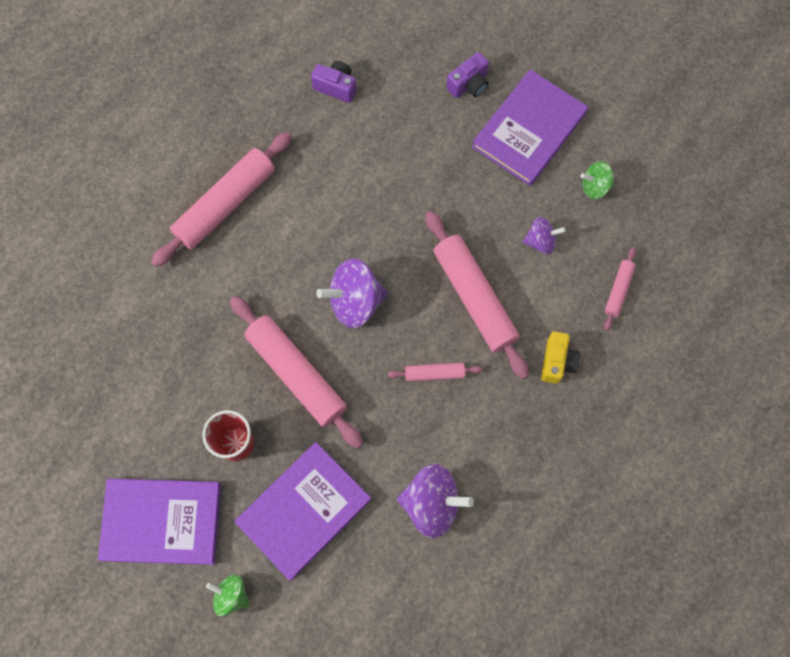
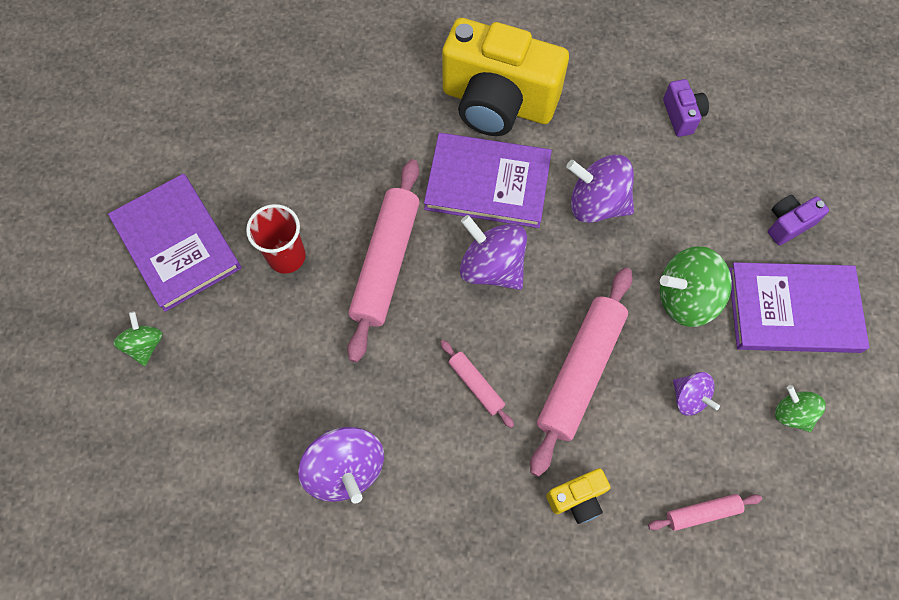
camera: 55 degrees right, 5 degrees down
(225, 204) = (497, 103): pink rolling pin -> yellow camera
(304, 511) = (262, 355): purple book -> purple book (488, 183)
(360, 195) = (596, 204): none -> purple spinning top
(469, 84) = (788, 224): purple camera -> purple camera turned 135 degrees clockwise
(472, 190) = (685, 298): none -> green spinning top

